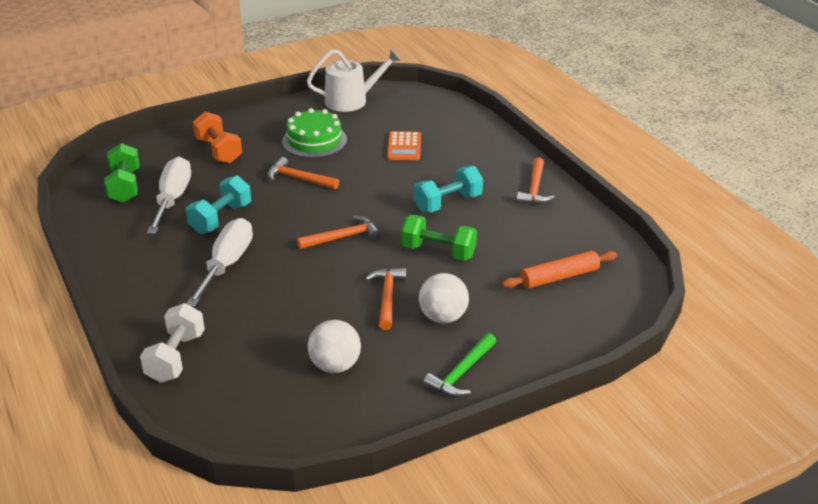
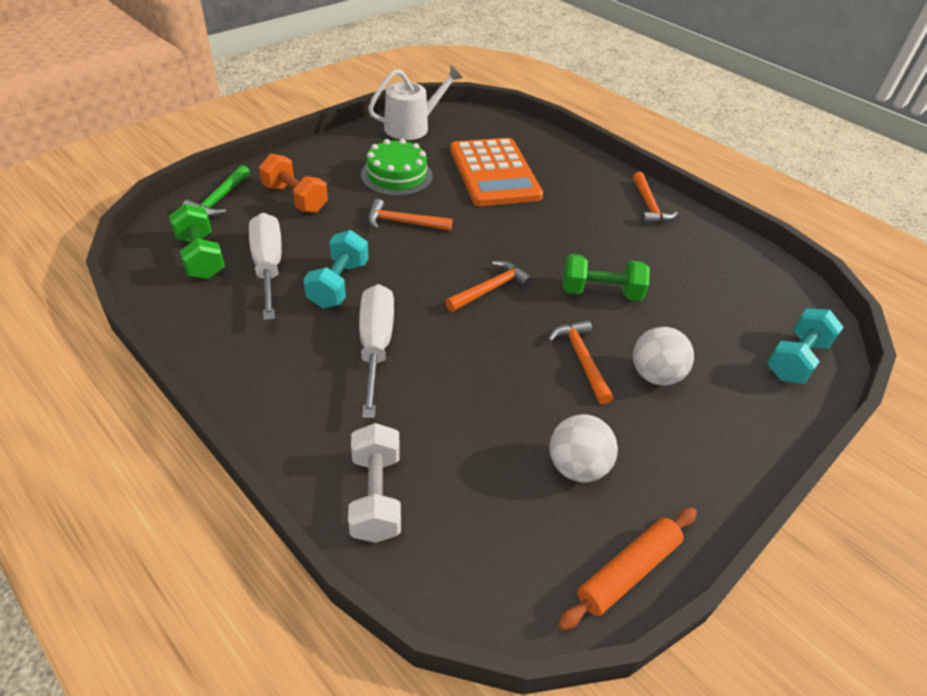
camera: 20 degrees left, 10 degrees up
(404, 147) = (494, 173): orange calculator -> orange calculator, size x2.00
(448, 203) = (575, 232): turquoise dumbbell -> turquoise dumbbell (796, 359)
(461, 373) = (719, 447): green hammer -> green hammer (219, 199)
(559, 277) = (736, 304): orange rolling pin -> orange rolling pin (628, 571)

